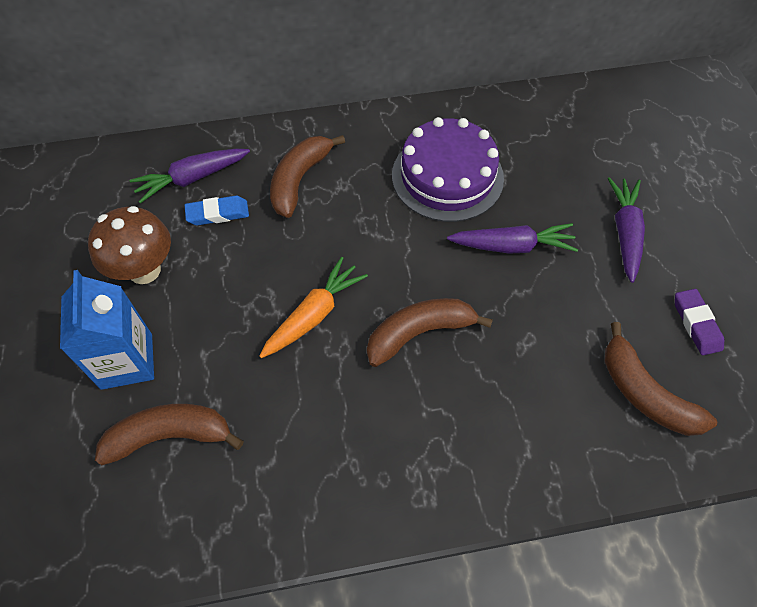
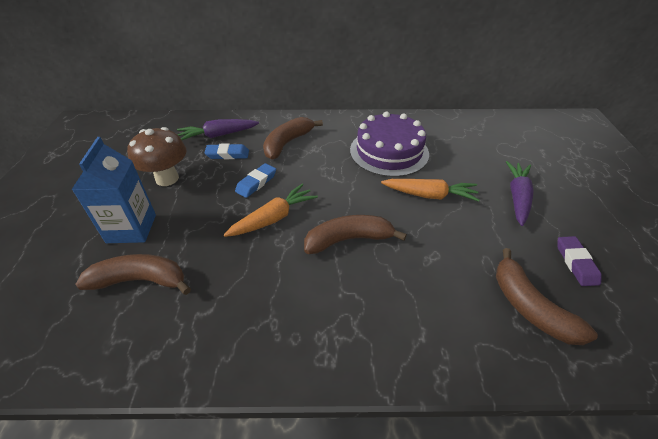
camera: 10 degrees right, 15 degrees down
(274, 259) = (256, 183): none -> blue eraser
(512, 246) = (429, 195): purple carrot -> orange carrot

